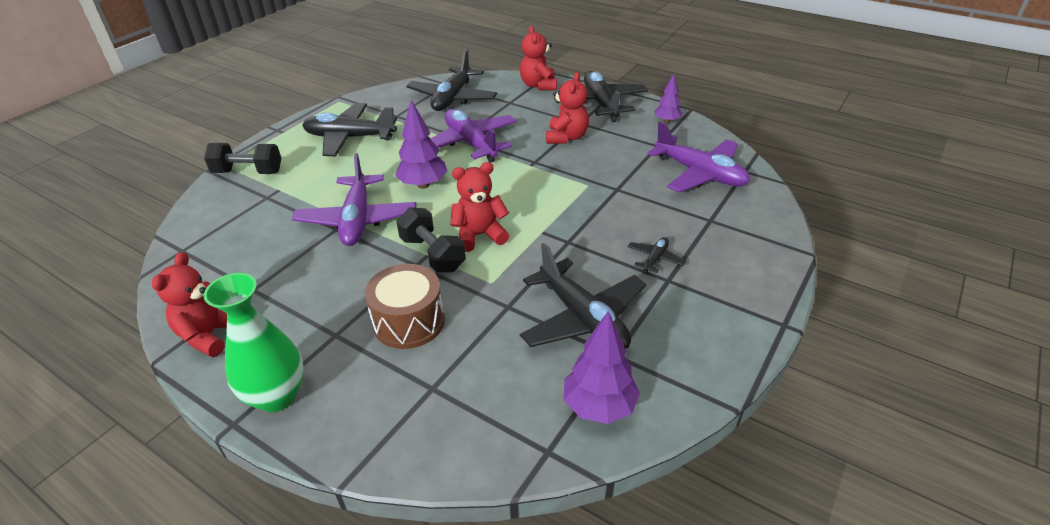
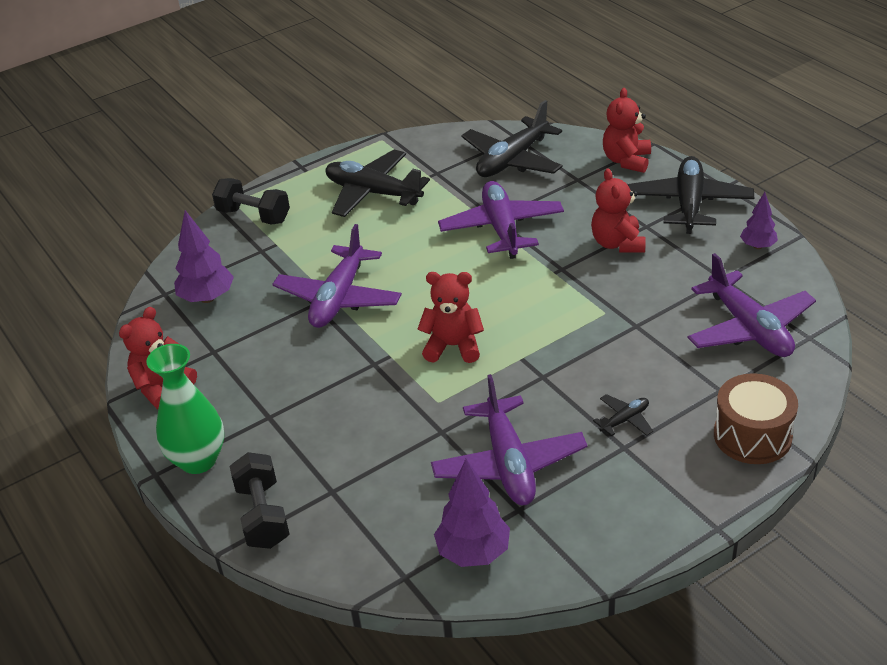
camera: 25 degrees right, 0 degrees up
(409, 321) = (340, 422): brown drum -> brown drum (752, 435)
(423, 185) = (424, 271): purple tree -> purple tree (207, 298)
(433, 254) = (395, 356): black dumbbell -> black dumbbell (263, 515)
(566, 137) = (617, 243): red teddy bear -> red teddy bear turned 135 degrees clockwise
(583, 318) = (508, 463): black plane -> purple plane

